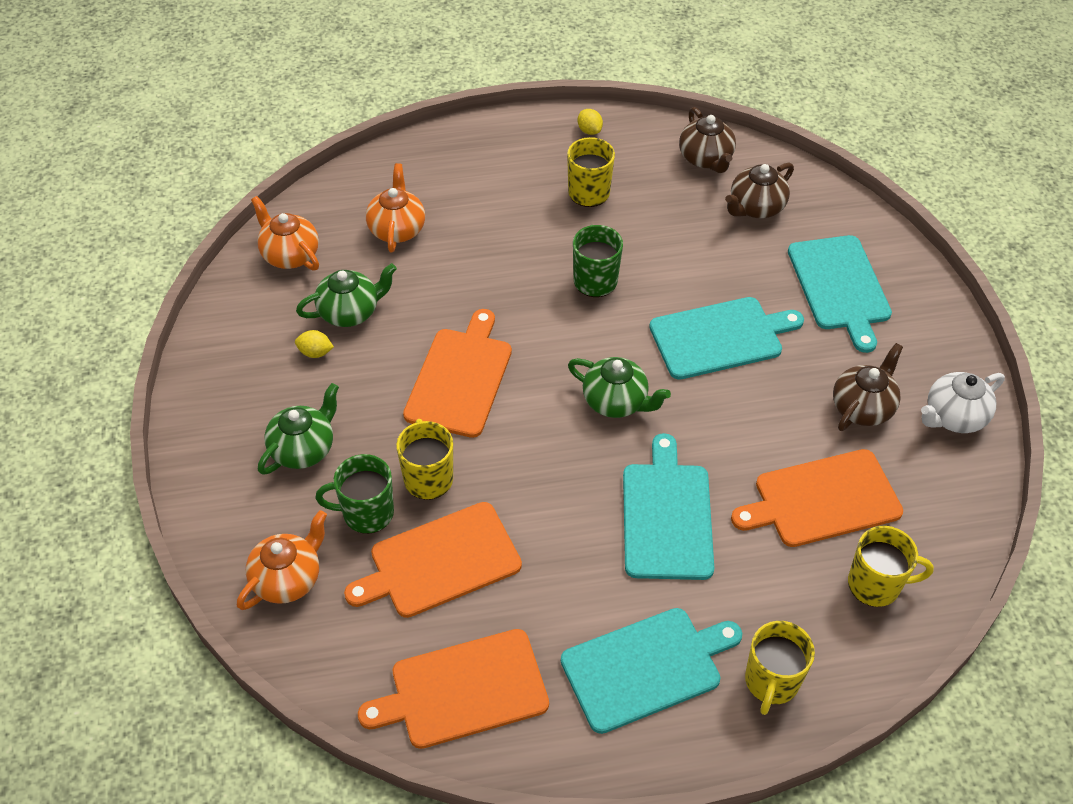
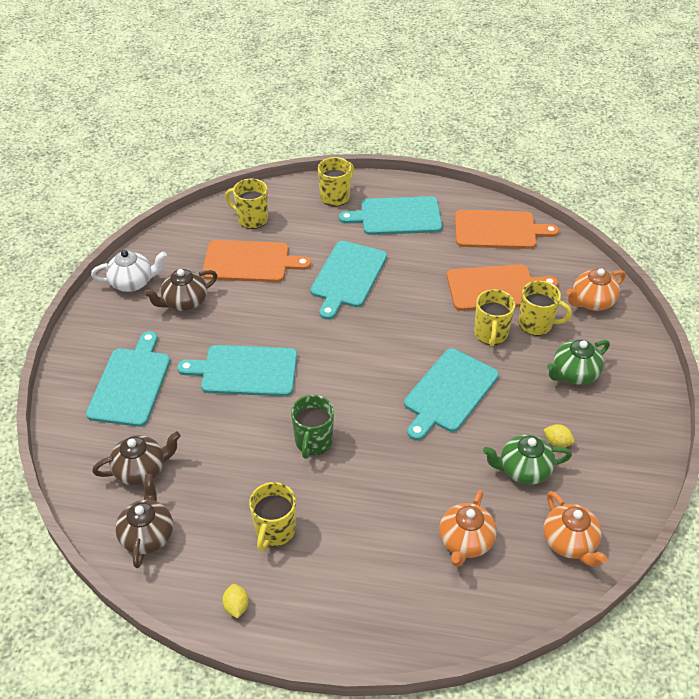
camera: 160 degrees left, 5 degrees down
(366, 513) = (536, 324): green mug -> yellow mug
(460, 378) = (448, 392): orange cutting board -> turquoise cutting board
(616, 401) = (344, 348): green teapot -> none

